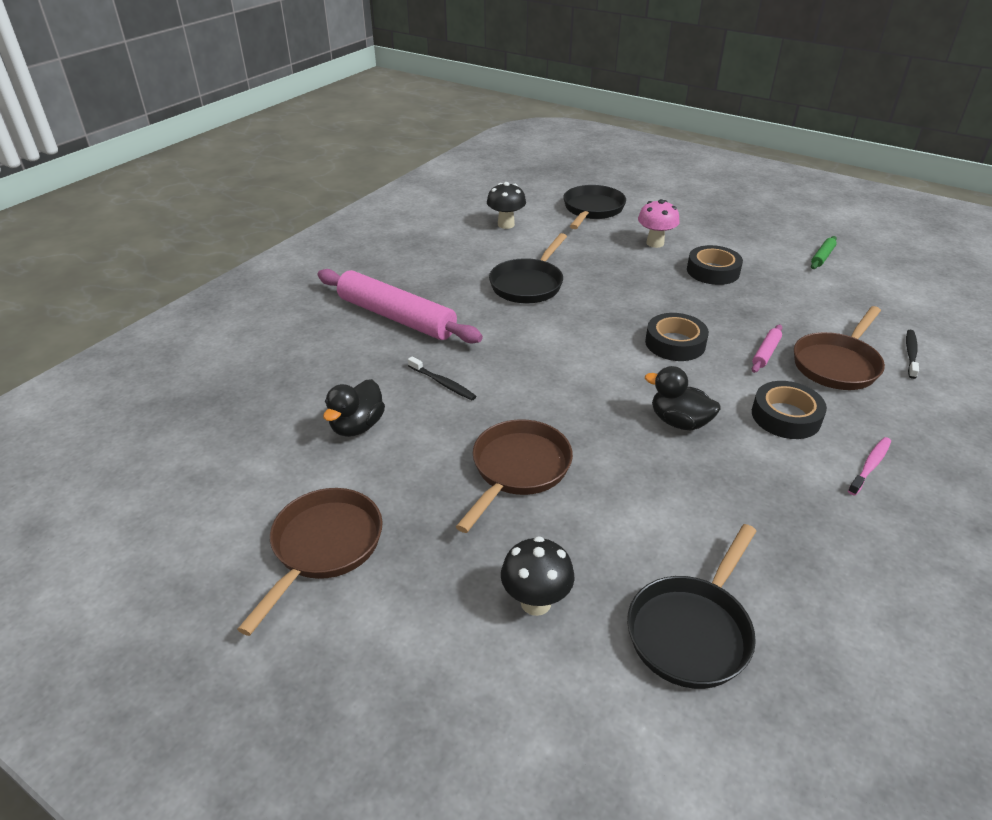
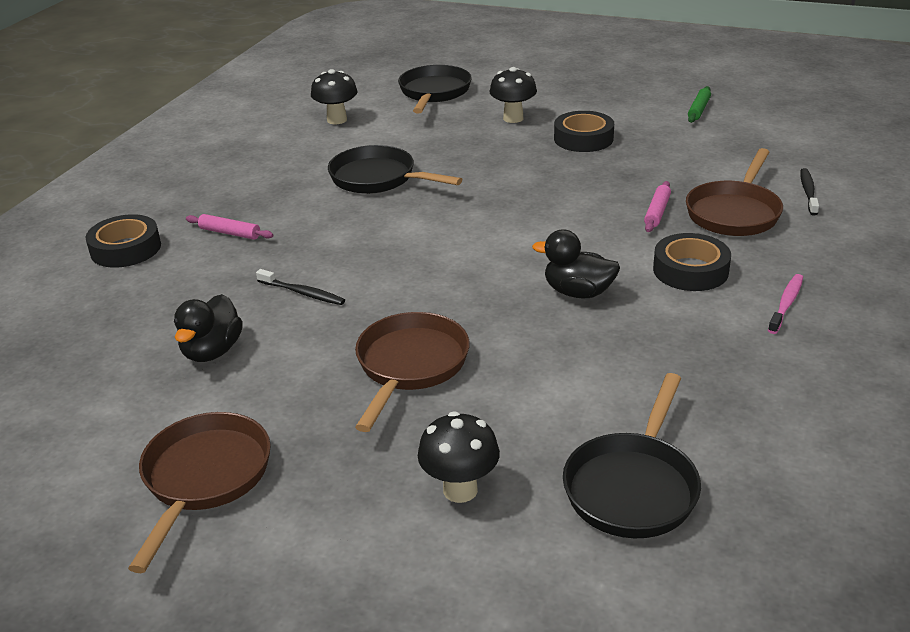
camera: 10 degrees left, 5 degrees down
(396, 317) = (230, 233): pink rolling pin -> pink rolling pin, size x0.41
(528, 284) = (378, 178): black pan -> black pan turned 105 degrees clockwise
(655, 243) = (513, 118): pink mushroom -> black mushroom
(675, 343) = (557, 216): black tape -> black tape (126, 249)

